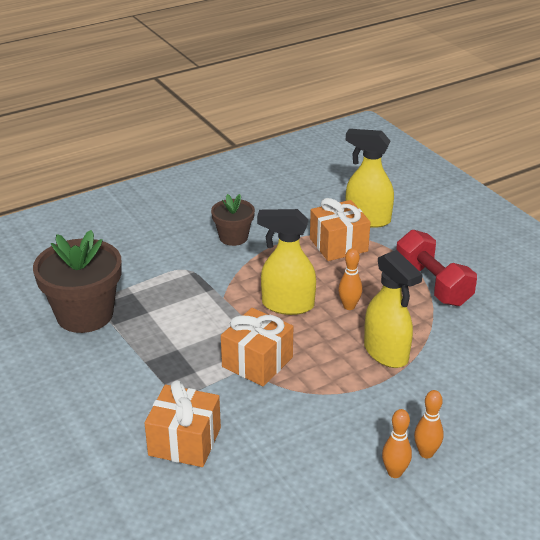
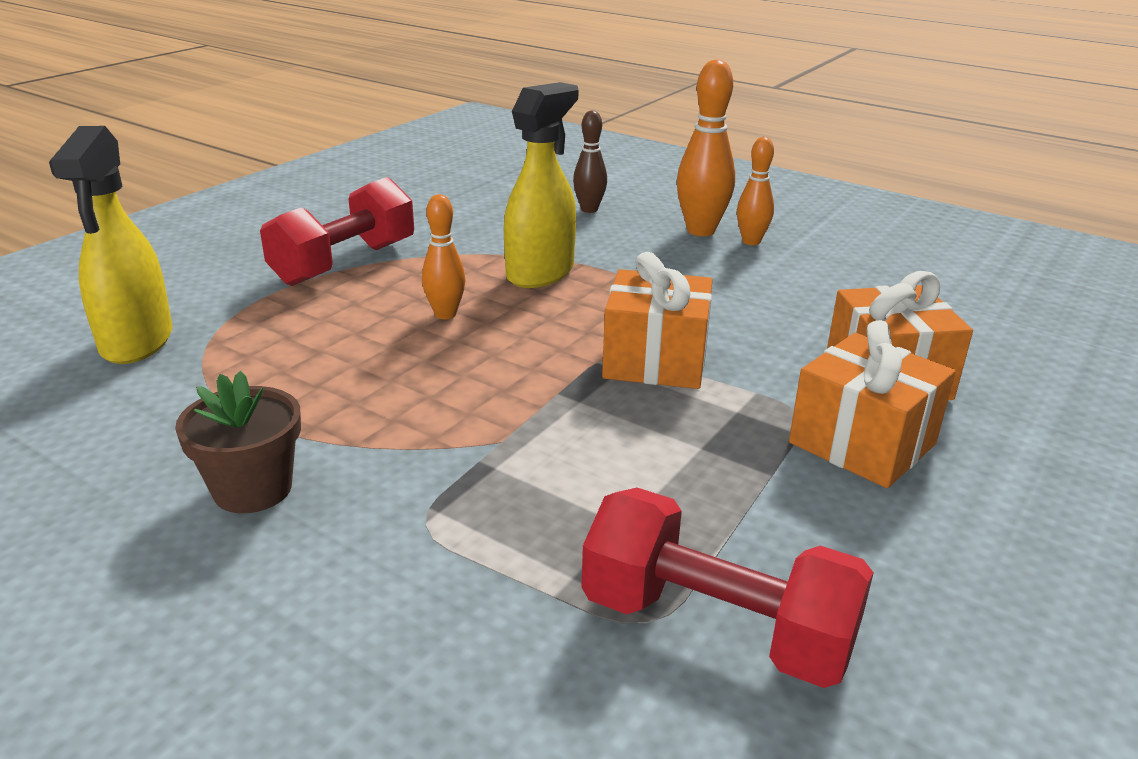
camera: 115 degrees left, 5 degrees down
(85, 315) = (716, 627): brown flower pot -> red dumbbell
(287, 305) = (479, 367): yellow spray bottle -> none
(338, 245) = (247, 355): orange gift -> orange gift (862, 443)
(426, 453) = (701, 231): orange bowling pin -> orange bowling pin, size x1.60
(490, 408) = (589, 209): none -> brown bowling pin

